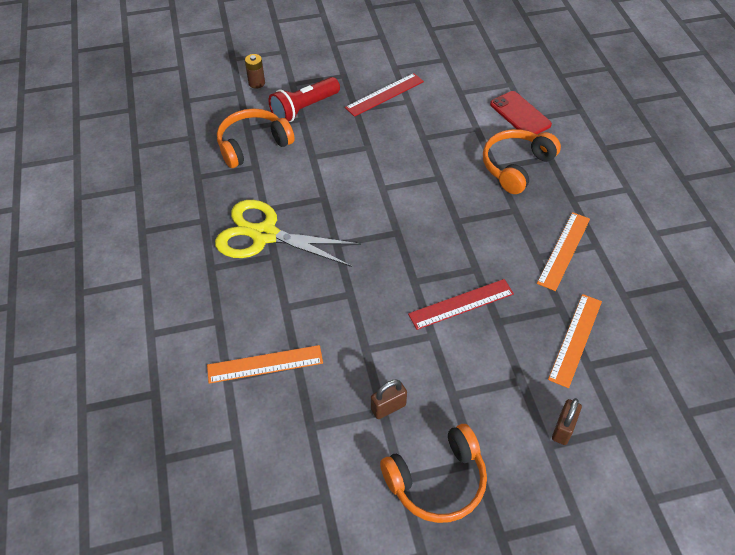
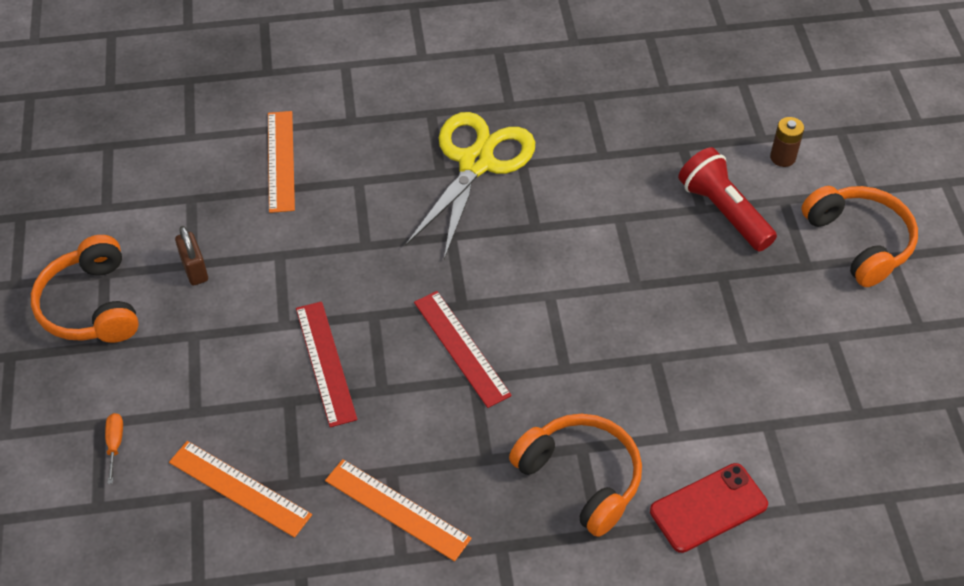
camera: 95 degrees right, 0 degrees up
(253, 145) = (646, 152): orange headphones -> orange headphones (859, 242)
(384, 94) = (759, 316): red ruler -> red ruler (461, 348)
(563, 429) = (115, 444): brown padlock -> orange screwdriver

